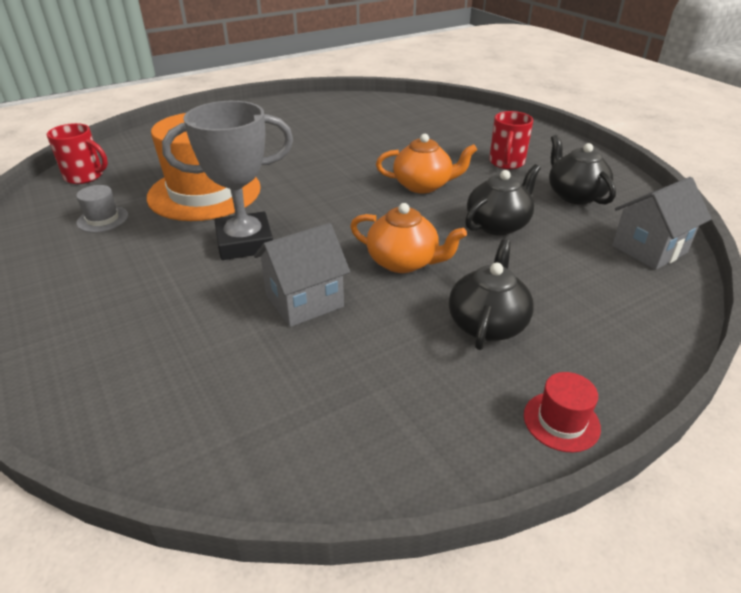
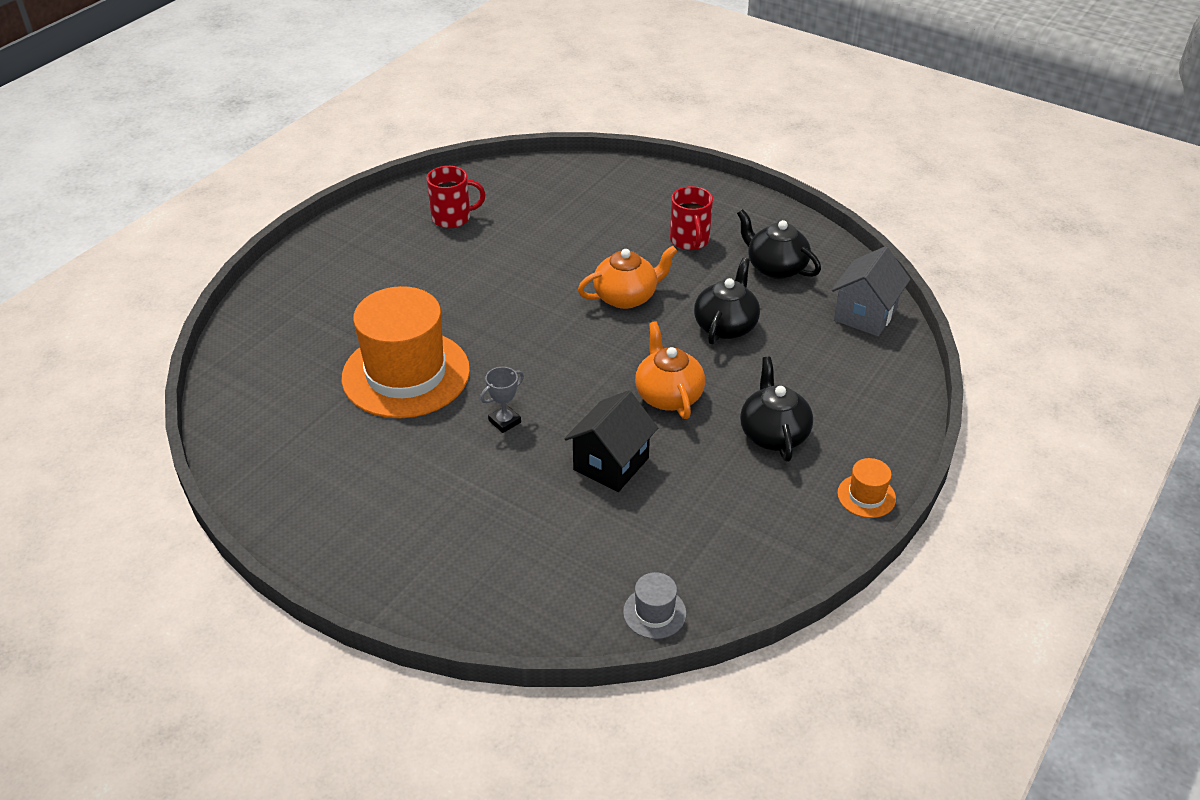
camera: 25 degrees left, 5 degrees up
(85, 176) = (244, 394): red mug -> red mug (452, 218)
(102, 219) = (329, 441): grey hat -> grey hat (654, 613)
(245, 242) = (504, 421): grey trophy -> grey trophy, size x0.44
(304, 301) = (611, 464): grey house -> black house
(404, 262) = (668, 395): orange teapot -> orange teapot turned 105 degrees counterclockwise
(561, 421) = (866, 496): red hat -> orange hat

